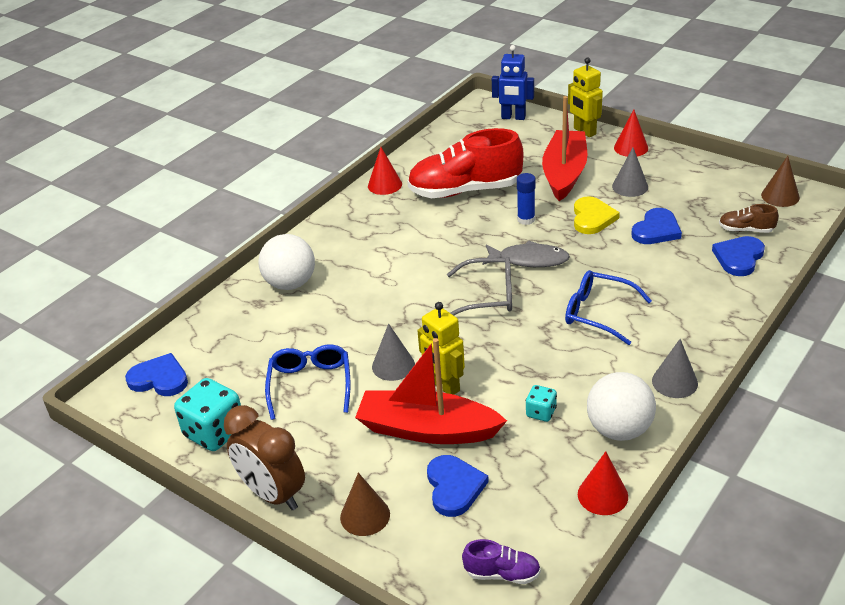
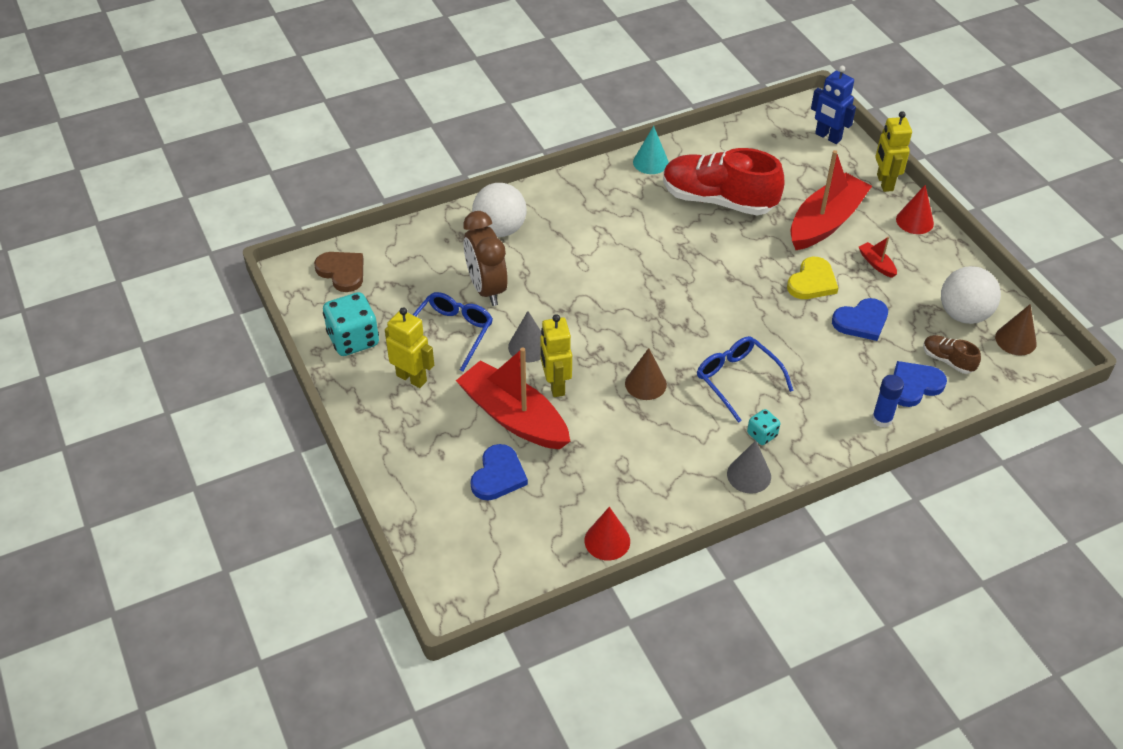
camera: 25 degrees right, 10 degrees up
(159, 379) = (342, 272): blue heart -> brown heart
(273, 494) = (362, 413): brown clock -> brown clock (486, 289)
(300, 440) = (412, 378): none -> yellow robot
(365, 515) = (416, 464): brown cone -> brown cone (645, 384)
(384, 185) = (650, 162): red cone -> turquoise cone
(489, 295) = (656, 318): grey glasses -> none
(502, 573) = (482, 562): purple shoe -> none
(526, 219) = (749, 256): blue glue stick -> blue glue stick (882, 419)
(529, 260) = (719, 299): grey fish -> none
(541, 412) = (615, 447): turquoise dice -> turquoise dice (762, 435)
(619, 429) = (666, 493): white ball -> white ball (963, 314)
(630, 186) = (876, 264): grey cone -> red boat

